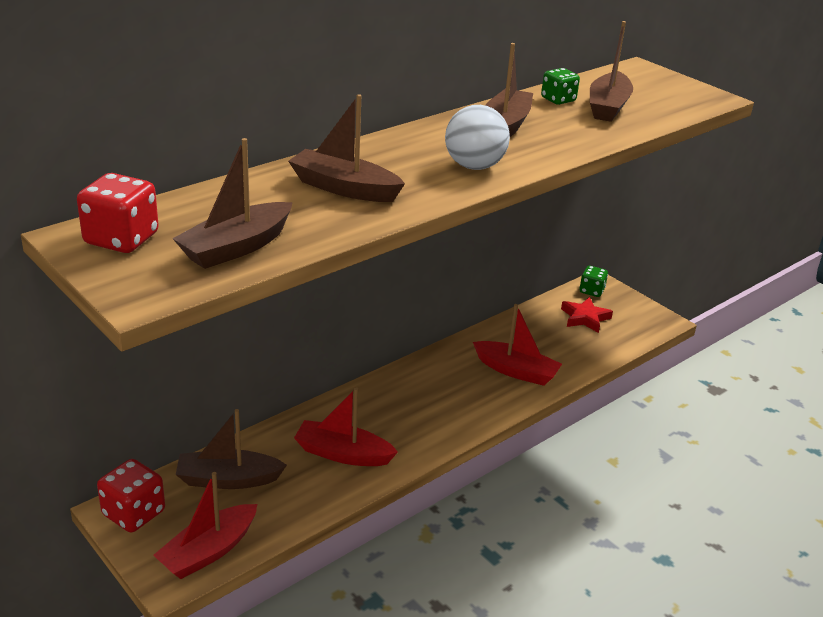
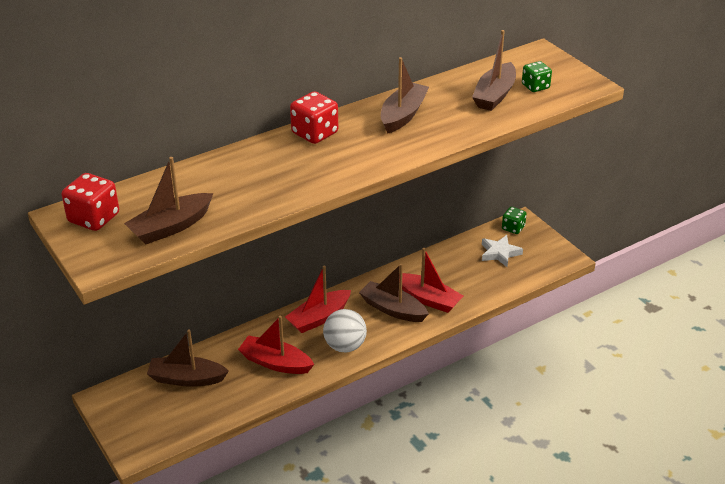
camera: 10 degrees right, 5 degrees up
(134, 513) = (115, 401): red dice -> red dice (315, 133)
(209, 551) = (164, 432): red boat -> red boat (319, 318)
(344, 188) = (260, 176): brown boat -> brown boat (393, 309)
(474, 166) = (364, 155): white ball -> white ball (345, 346)
(558, 99) = (456, 87): green dice -> green dice (535, 86)
(585, 318) = (499, 253): red star -> white star

